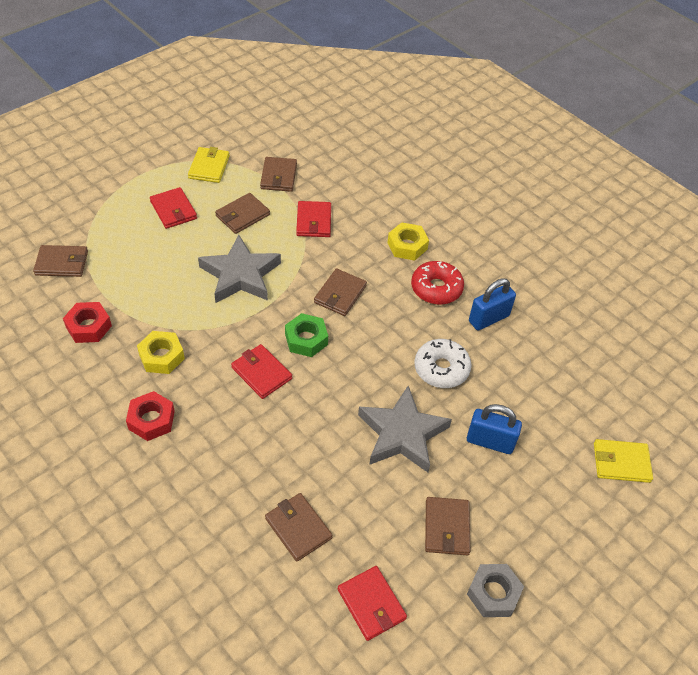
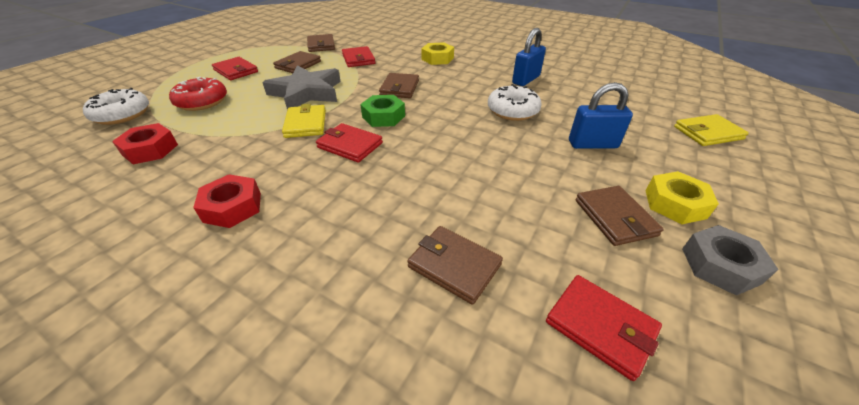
camera: 15 degrees left, 10 degrees down
(62, 263) = (122, 114): brown wallet -> white donut
(161, 356) = (238, 155): yellow nut -> yellow nut (675, 204)
(209, 167) = (263, 49): yellow wallet -> yellow wallet (306, 124)
(402, 434) = (511, 157): grey star -> none
(436, 288) = (474, 73): red donut -> red donut (202, 102)

